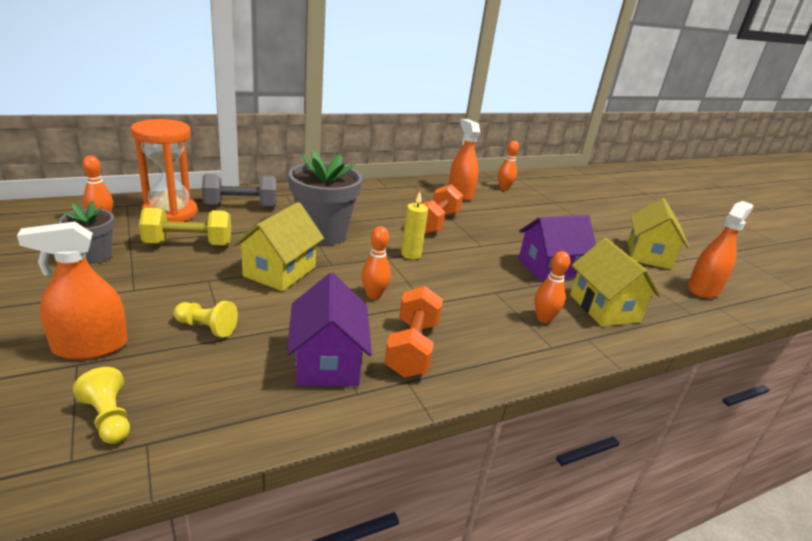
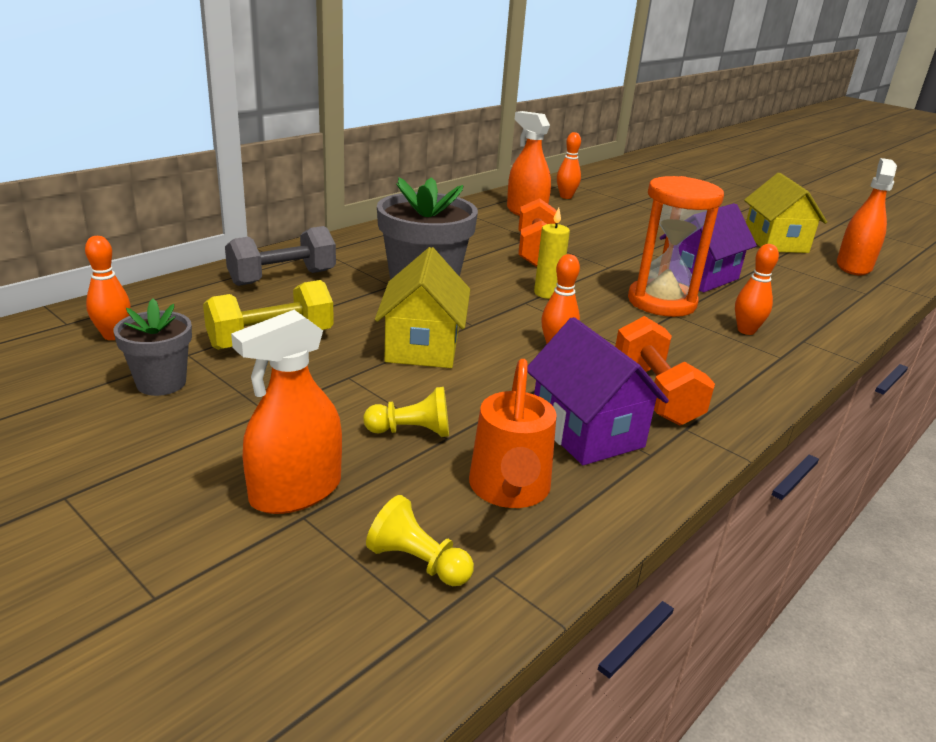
camera: 20 degrees left, 0 degrees up
(170, 213) = (198, 305): orange hourglass -> orange hourglass (661, 302)
(224, 388) = (509, 491): none -> orange watering can
(604, 308) = (788, 306): yellow house -> none

